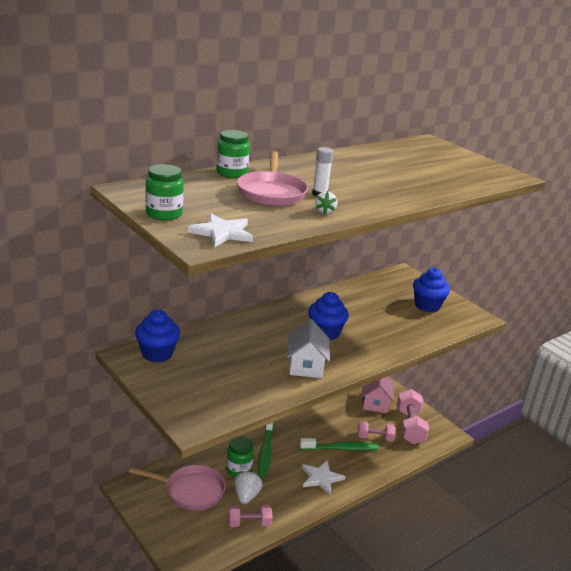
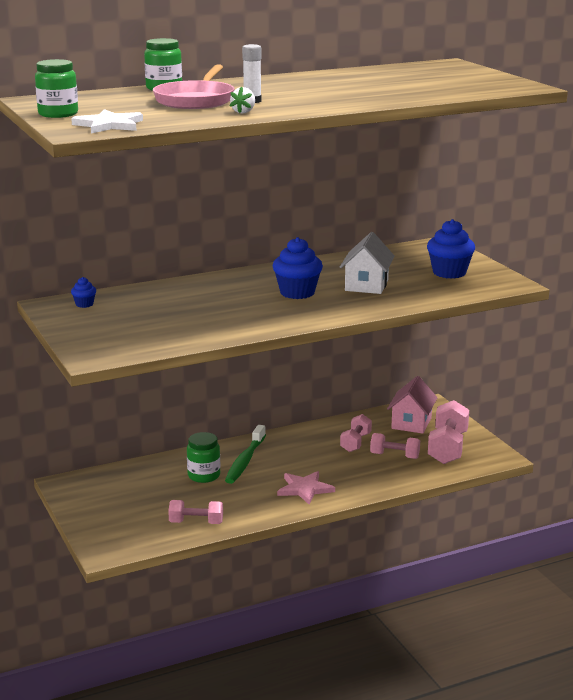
camera: 15 degrees right, 5 degrees down
(157, 354) = (84, 304): blue cupcake -> blue cupcake, size x0.49
(191, 491) = (138, 491): pink pan -> none
(246, 496) = (203, 499): white strawberry -> none
(306, 366) = (254, 318): white house -> white house (366, 285)
(321, 478) = (305, 489): white star -> pink star
(341, 448) = (344, 464): green toothbrush -> none
(342, 425) = (355, 442): none -> pink dumbbell

